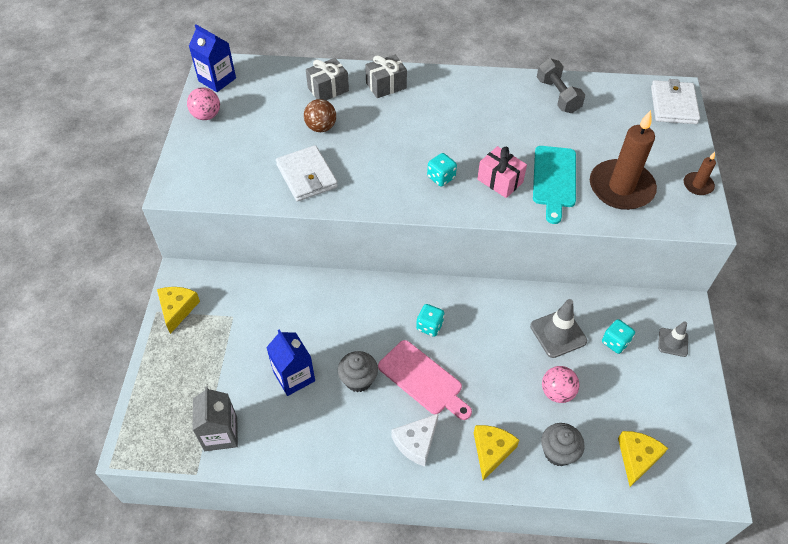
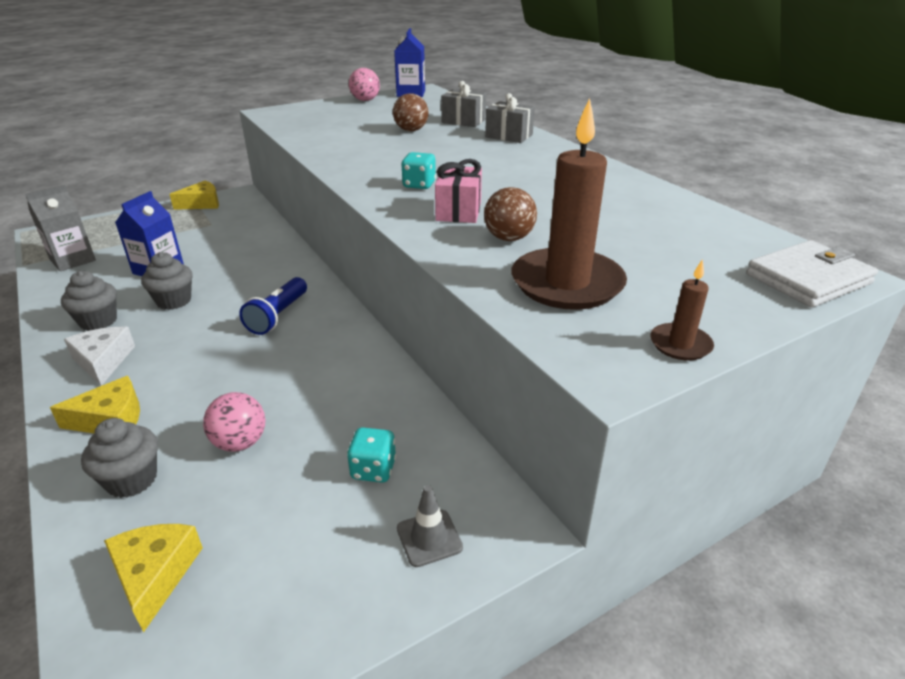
camera: 55 degrees right, 20 degrees down
(307, 176) = (342, 140): white wallet -> none
(353, 435) = (98, 321): none -> grey cupcake
(416, 442) = (103, 361): white cheese -> white cheese turned 60 degrees clockwise
(423, 380) = (197, 336): pink cutting board -> none
(429, 326) = (278, 316): turquoise dice -> blue flashlight
(554, 180) = (509, 238): turquoise cutting board -> brown ball
(558, 95) = (656, 205): grey dumbbell -> none
(558, 333) = (344, 410): grey traffic cone -> none
(637, 458) = (155, 575): yellow cheese -> yellow cheese turned 90 degrees counterclockwise

